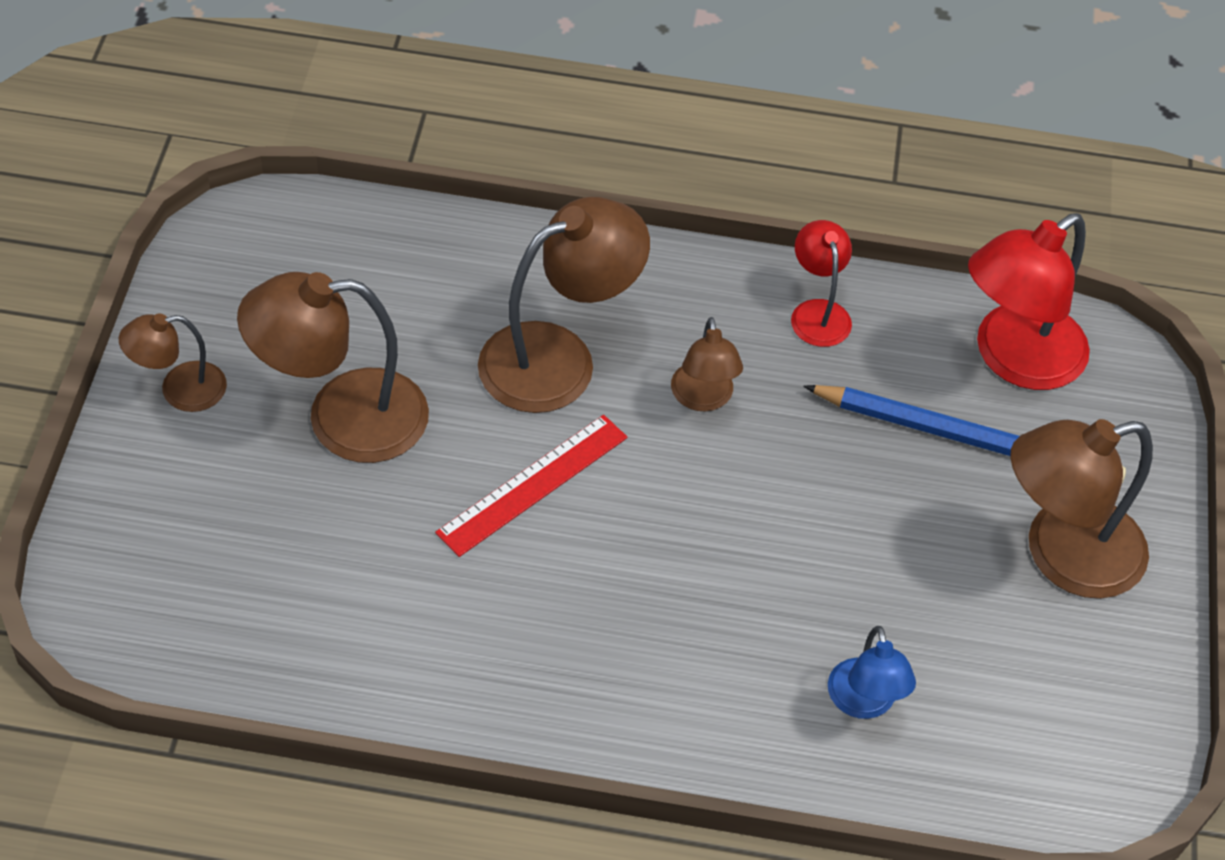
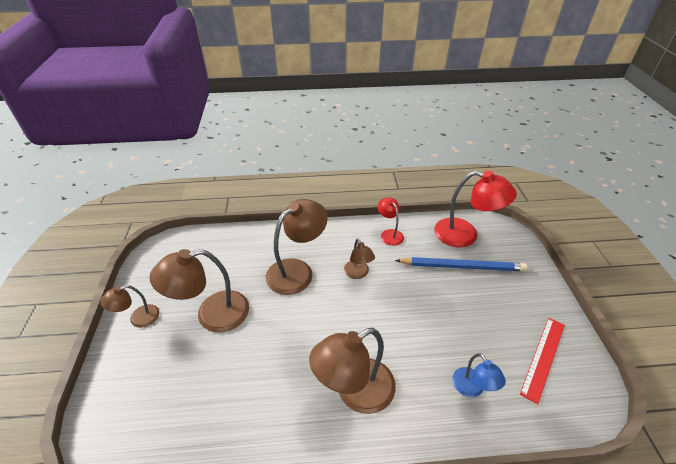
camera: 10 degrees left, 10 degrees down
(533, 484) = (299, 324): red ruler -> red ruler (543, 357)
(1014, 359) = (465, 235): red lamp -> red lamp turned 105 degrees counterclockwise
(1062, 555) = (518, 302): brown lamp -> brown lamp (355, 392)

